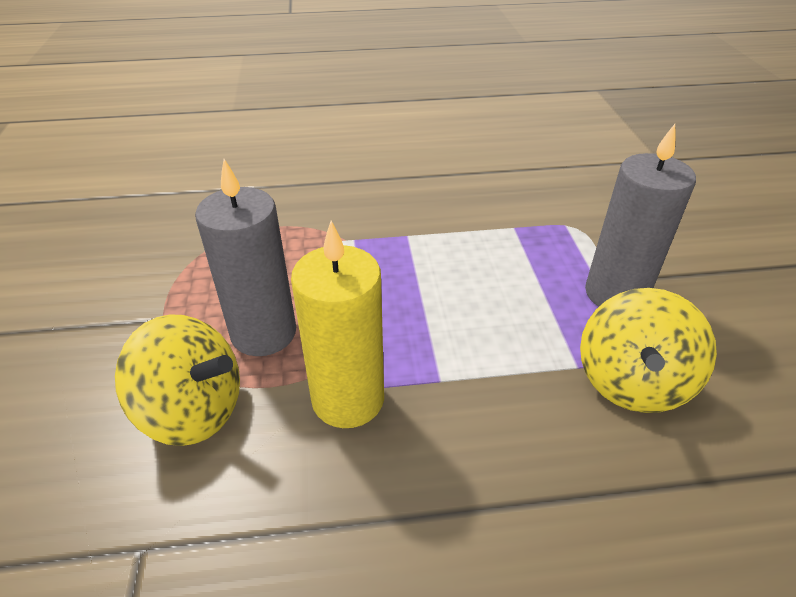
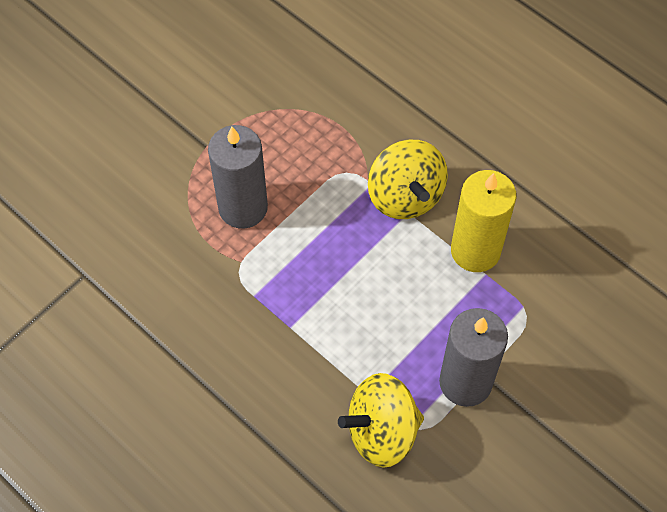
camera: 50 degrees right, 20 degrees up
(193, 410) = (164, 224): yellow spinning top -> yellow spinning top (405, 196)
(348, 399) = (235, 291): yellow candle -> yellow candle (475, 250)

